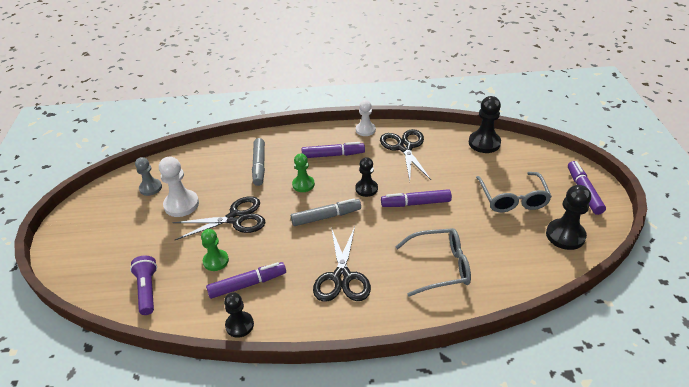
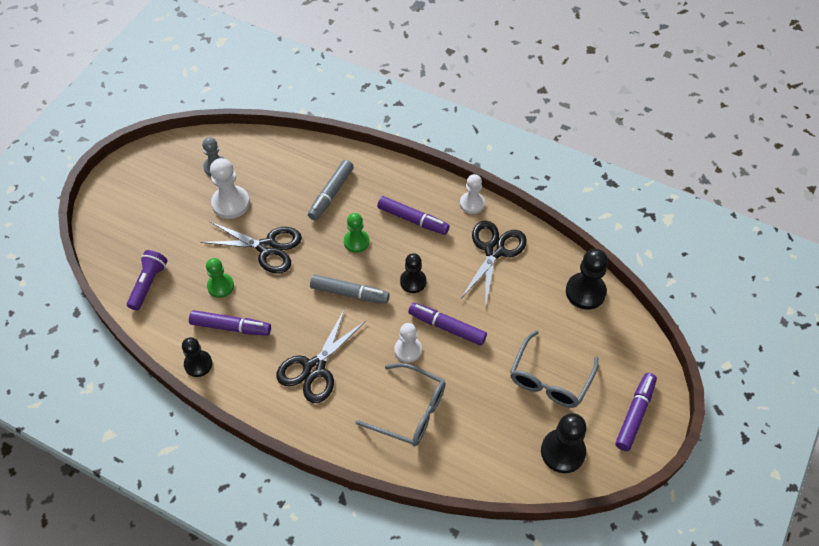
camera: 30 degrees right, 15 degrees up
(402, 230) = (408, 350): none -> white pawn

